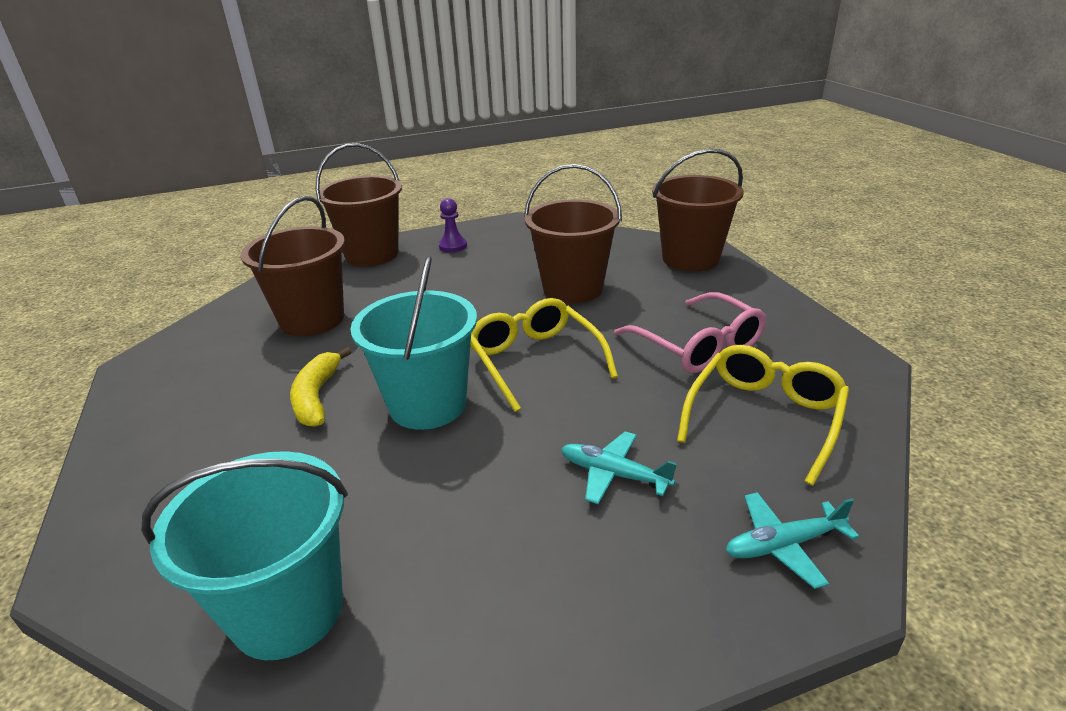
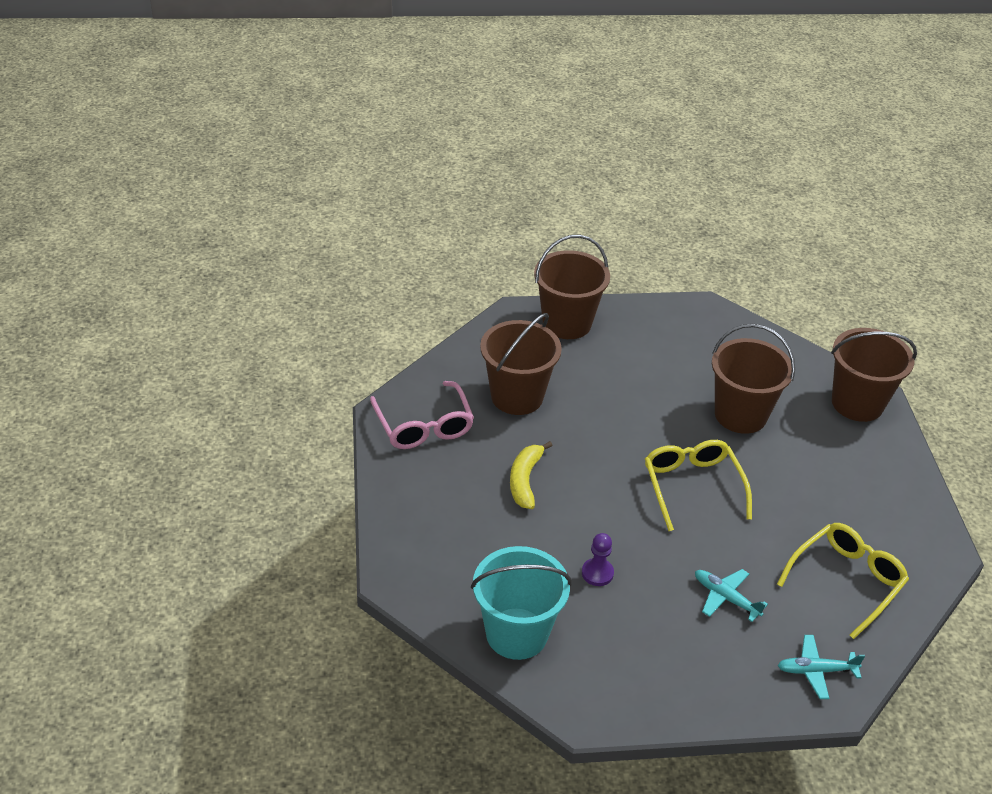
camera: 10 degrees right, 10 degrees up
(428, 405) = (606, 508): turquoise bucket -> none
(453, 246) = (642, 330): purple pawn -> purple pawn (597, 573)
(697, 345) = (824, 504): pink glasses -> pink glasses (423, 425)

